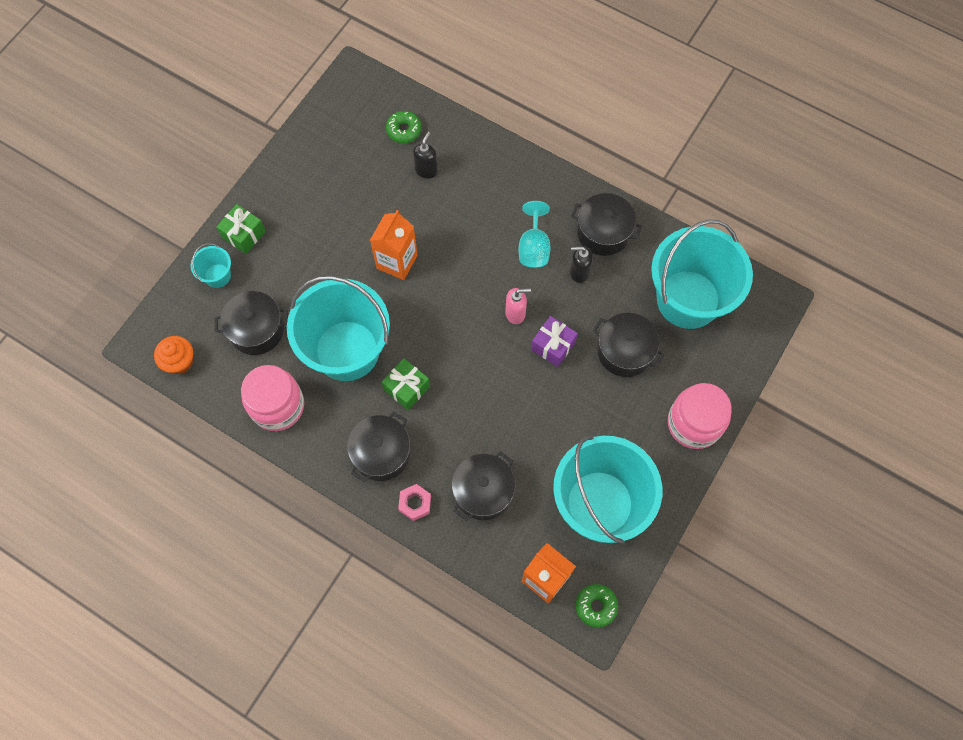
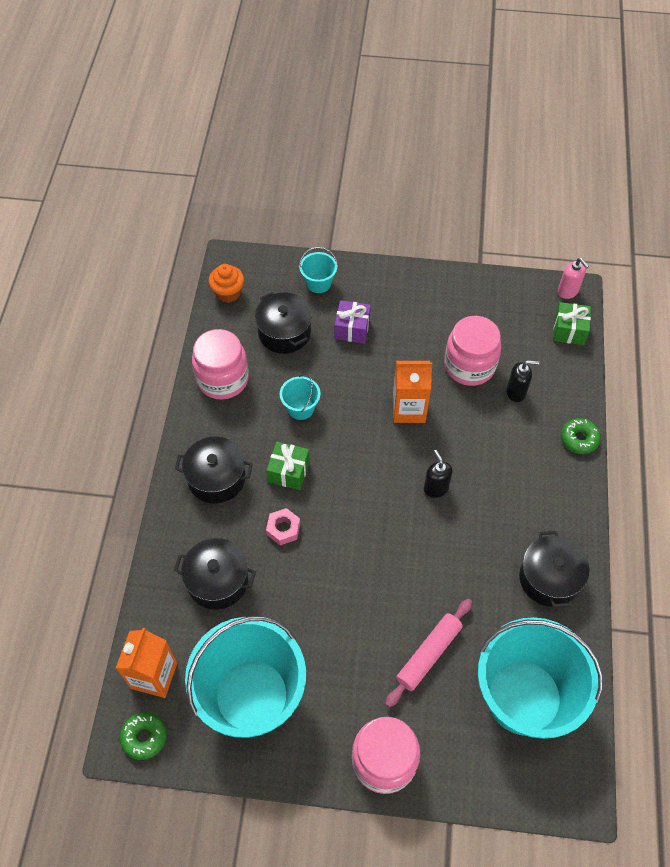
camera: 65 degrees right, 10 degrees down
(244, 234) = (367, 284): green gift -> green gift (569, 330)
(347, 350) = (300, 408): turquoise bucket -> turquoise bucket, size x0.42
(380, 193) = (469, 366): none -> pink jar
(404, 130) = (545, 356): green donut -> green donut (579, 439)
(415, 503) = (181, 527): pink nut -> pink nut (283, 529)
(515, 313) = (413, 532): pink soap dispenser -> pink soap dispenser (568, 291)
(534, 247) = (493, 519): turquoise goblet -> none
(553, 346) = (397, 582): purple gift -> purple gift (352, 329)
(579, 272) = (490, 573): black soap dispenser -> black soap dispenser (435, 488)
(624, 351) = (428, 654): black pot -> pink rolling pin

